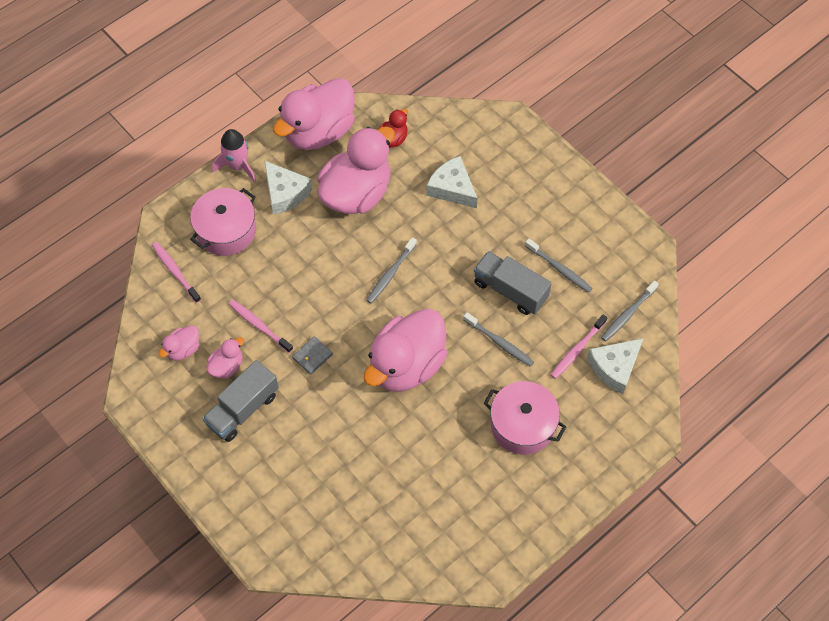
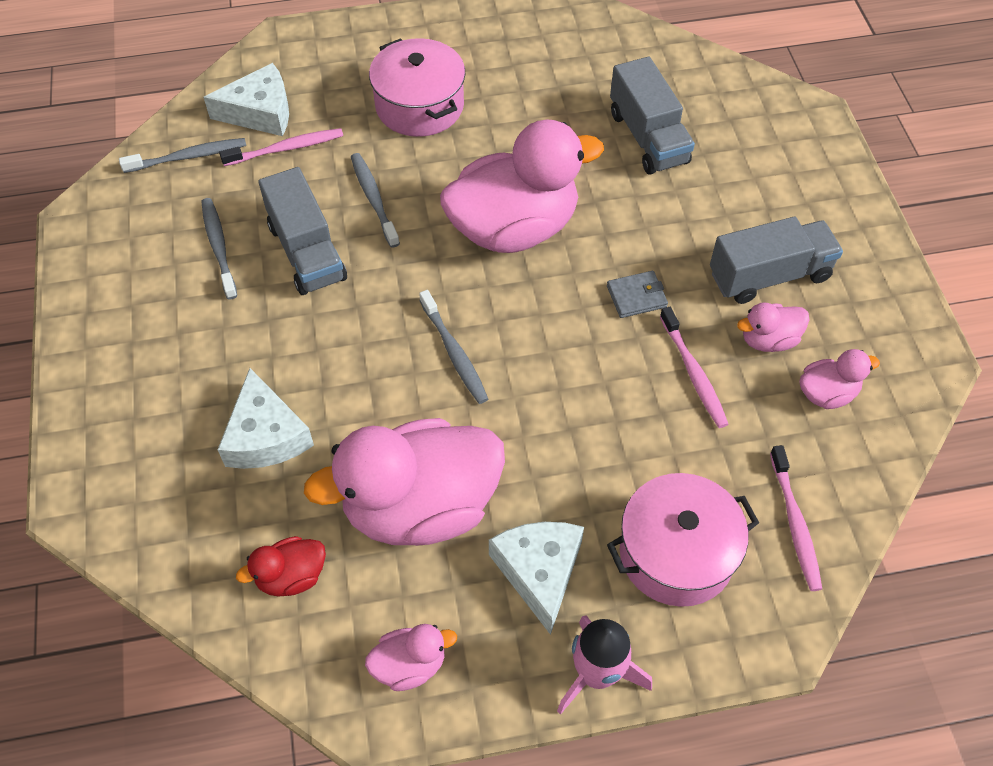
camera: 150 degrees left, 5 degrees down
(318, 132) = (410, 665): pink duck -> pink duck, size x0.44
(363, 477) = (648, 138): none -> grey truck
(390, 274) = (454, 353): grey toothbrush -> grey toothbrush turned 90 degrees clockwise

